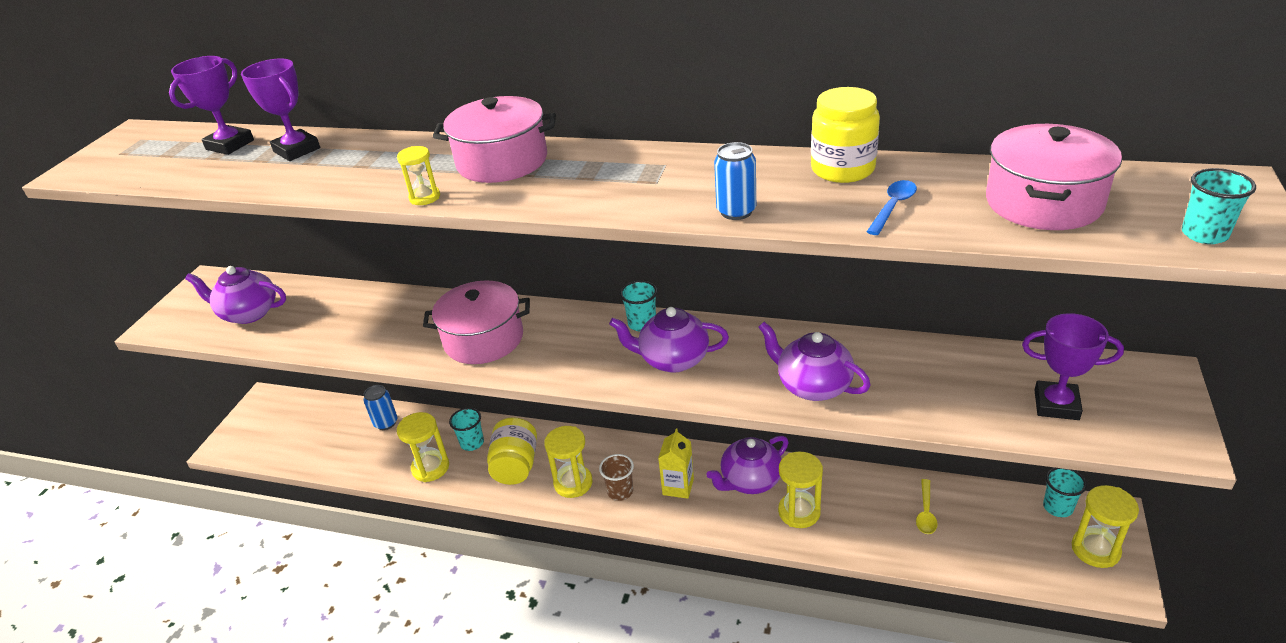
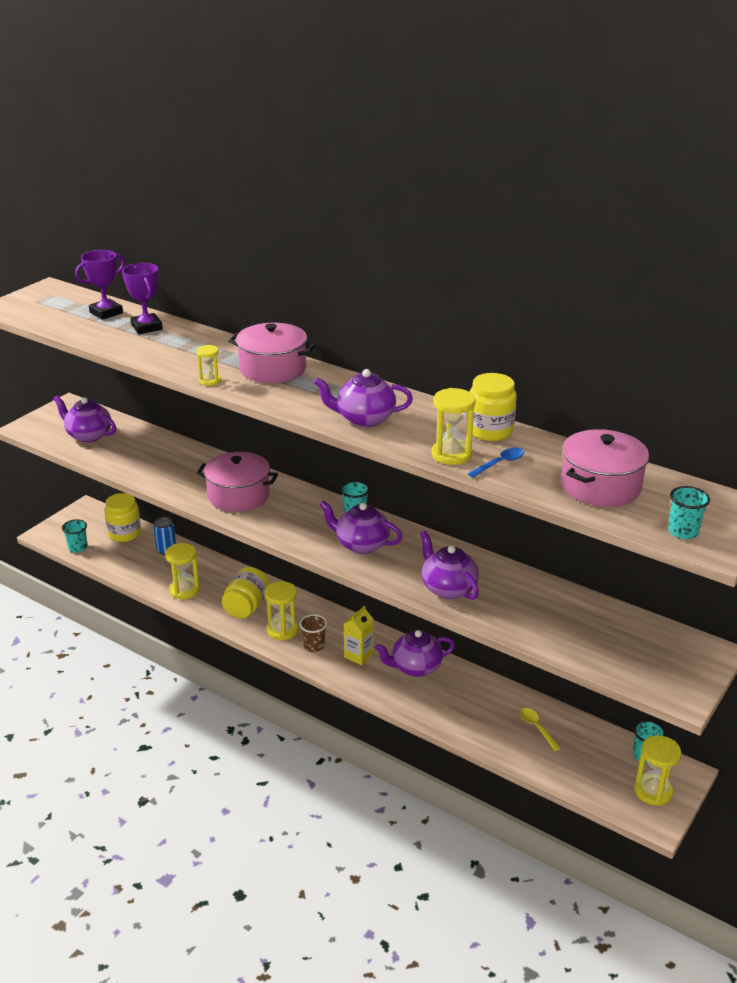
camera: 15 degrees right, 5 degrees down
(325, 417) = (125, 533): none -> yellow jar
(472, 443) = (222, 582): turquoise cup -> turquoise cup (78, 548)
(670, 195) = (364, 419): none -> purple teapot
(736, 211) = (398, 440): blue can -> none
(799, 512) = (440, 699): yellow hourglass -> yellow hourglass (451, 454)
(925, 512) = (537, 728): yellow spoon -> yellow spoon turned 120 degrees clockwise
(1056, 405) = (613, 648): purple trophy -> none

